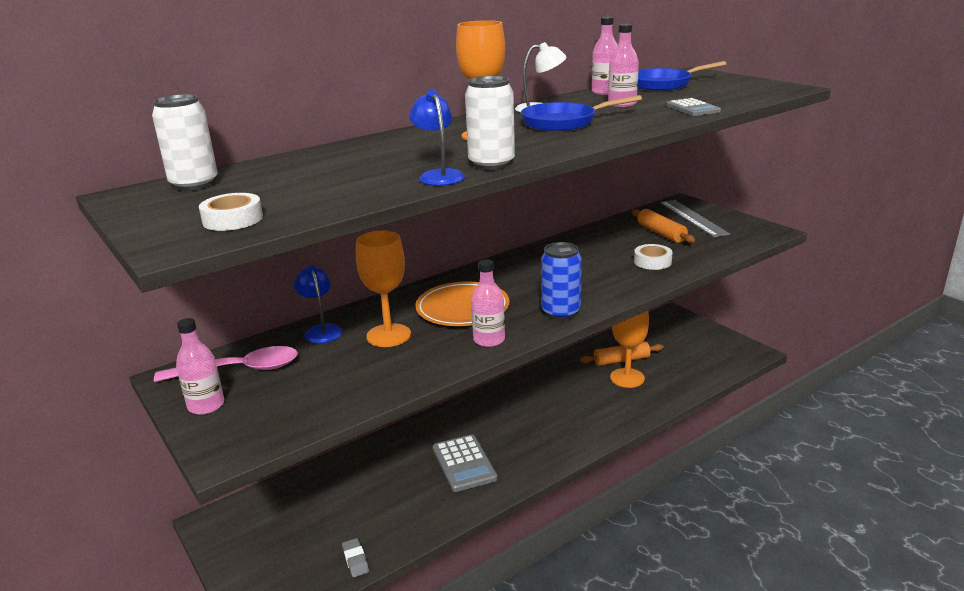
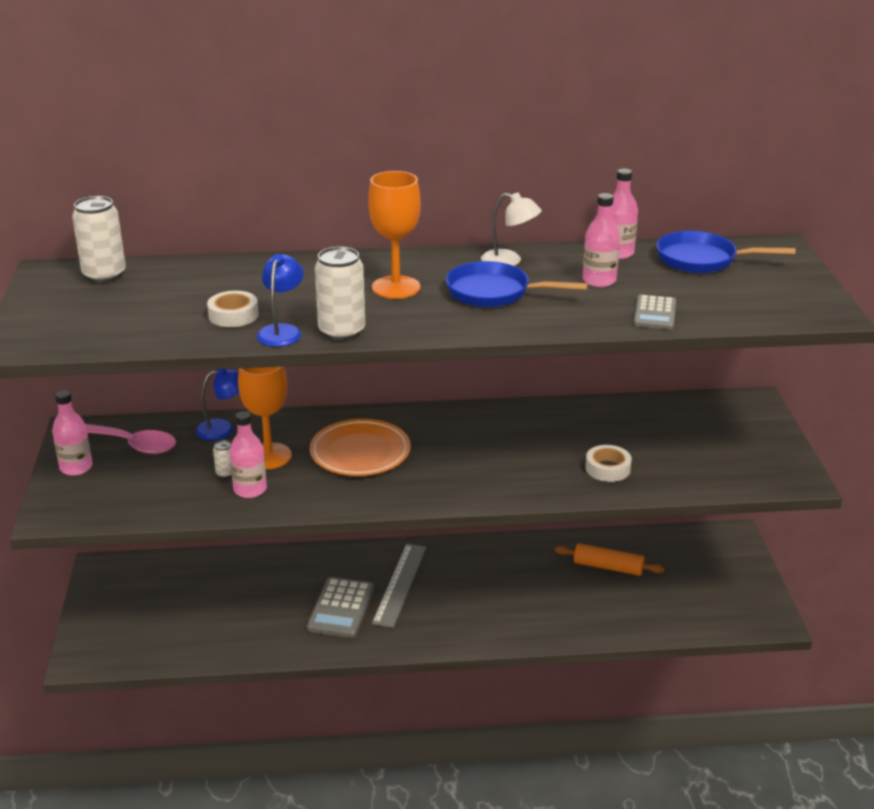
camera: 30 degrees right, 5 degrees up
(233, 219) = (82, 329): white tape -> white tape (233, 315)
(321, 330) = (223, 428): blue lamp -> blue lamp turned 60 degrees clockwise
(355, 560) = (178, 652): grey eraser -> none
(365, 360) = (225, 473): none -> white can
(489, 340) = (343, 495): pink bottle -> pink bottle (250, 490)
(560, 312) = (440, 492): blue can -> none
(627, 378) = (591, 590): orange goblet -> none
(661, 233) = (668, 435): orange rolling pin -> none
(693, 218) = (735, 428): grey ruler -> grey ruler (400, 584)

